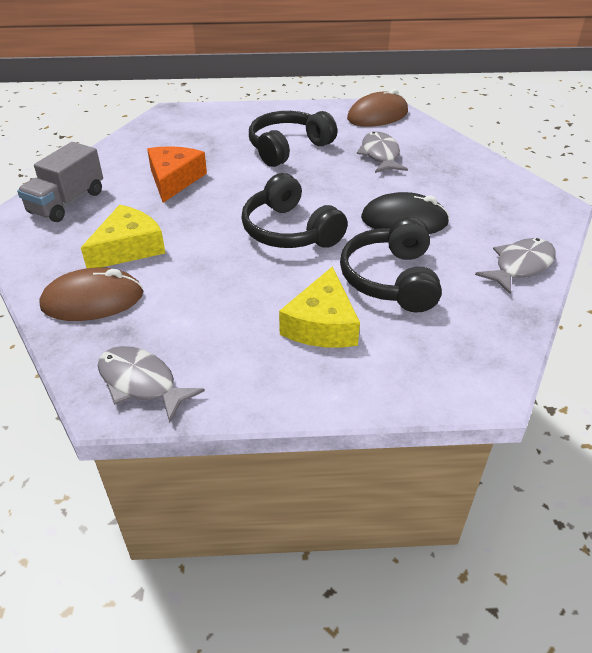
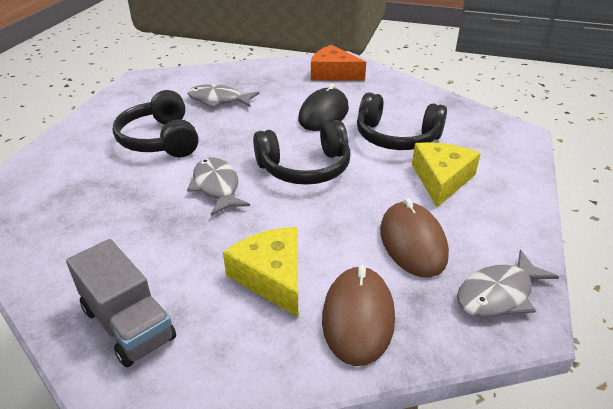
camera: 70 degrees left, 5 degrees down
(174, 180) = (154, 222): orange cheese -> orange cheese (333, 73)
(322, 324) = (441, 179): yellow cheese -> yellow cheese turned 105 degrees counterclockwise
(377, 115) = (150, 85): brown mouse -> brown mouse (413, 242)
(520, 266) = (402, 89): grey fish -> grey fish (217, 187)

